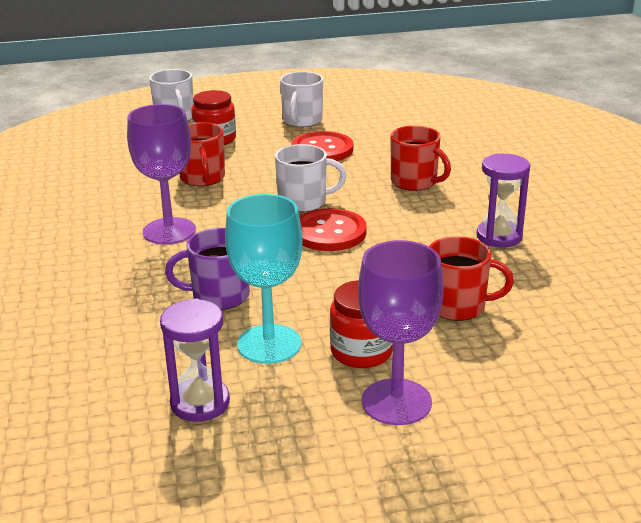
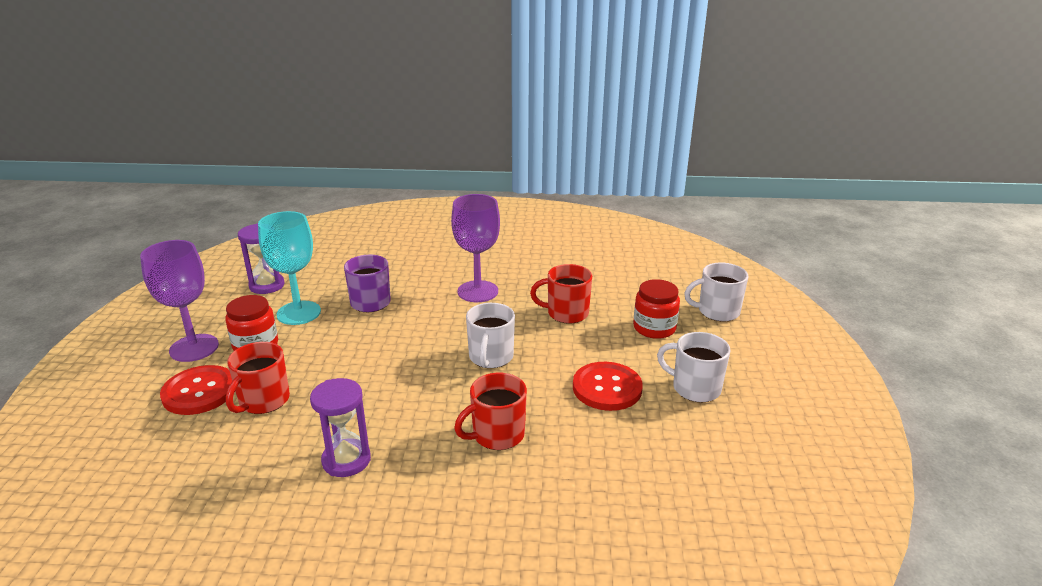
camera: 105 degrees right, 0 degrees up
(329, 232) = (426, 361): red button -> red button (199, 392)

